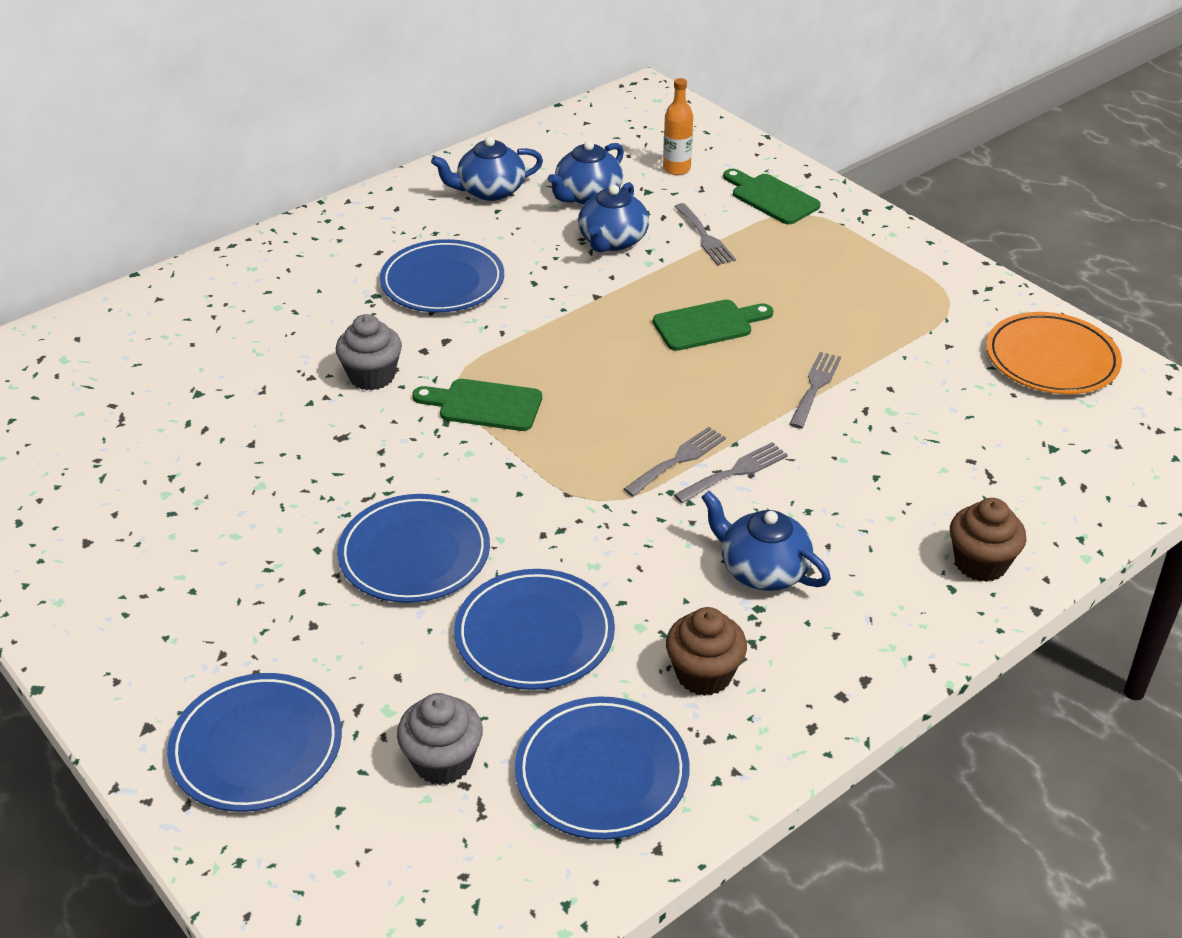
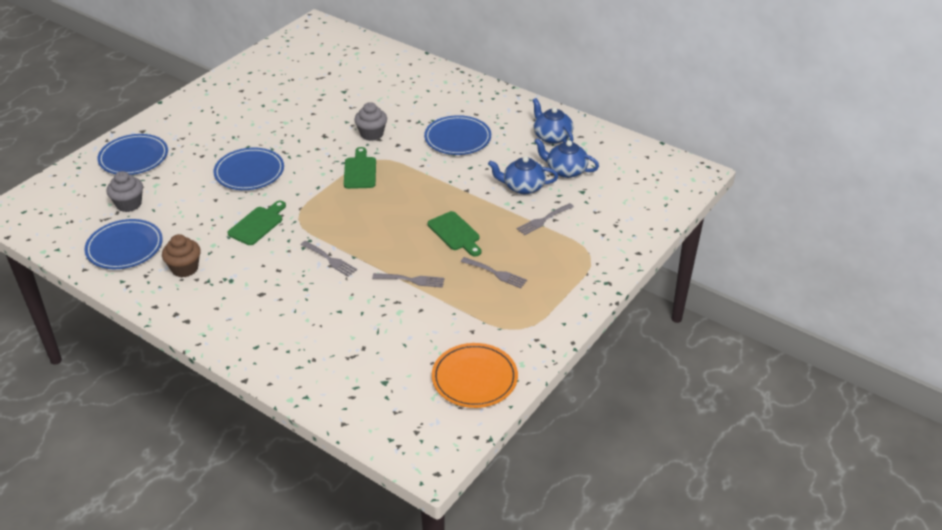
camera: 75 degrees right, 0 degrees up
(534, 634) = (203, 215): blue plate -> none
(676, 169) = (614, 199): orange bottle -> none
(678, 460) = (335, 239): grey fork -> grey fork (496, 273)
(762, 570) = (258, 278): blue teapot -> none
(771, 197) = (601, 241): green cutting board -> green cutting board (258, 224)
(980, 563) = (277, 356): brown cupcake -> none

